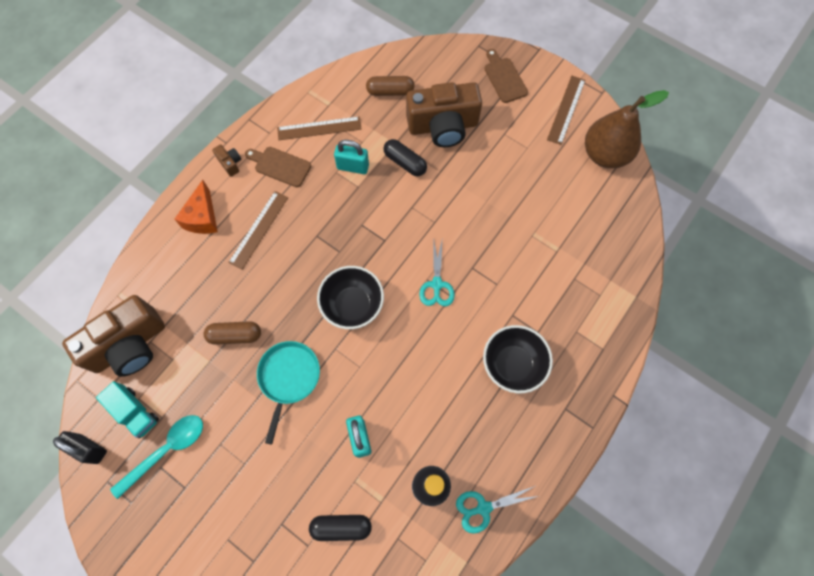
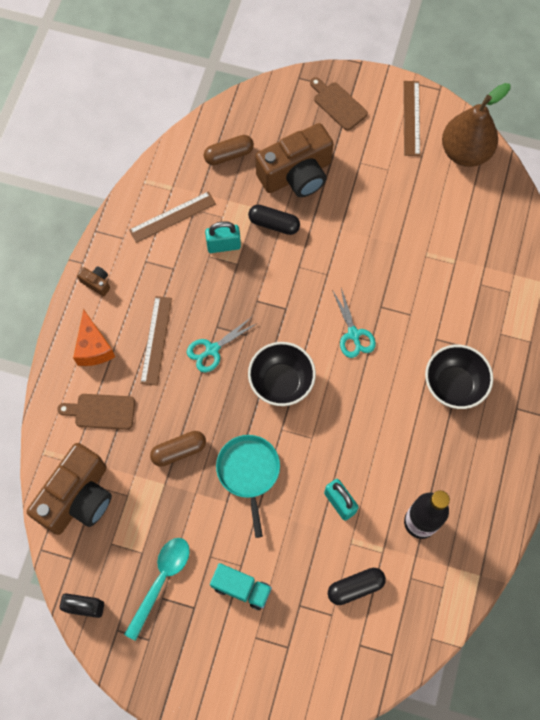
camera: 20 degrees left, 0 degrees up
(135, 412) = (114, 557): turquoise truck -> turquoise truck (241, 588)
(280, 166) = (149, 269): brown cutting board -> brown cutting board (101, 411)
(483, 508) = (476, 523): turquoise scissors -> turquoise scissors (212, 350)

